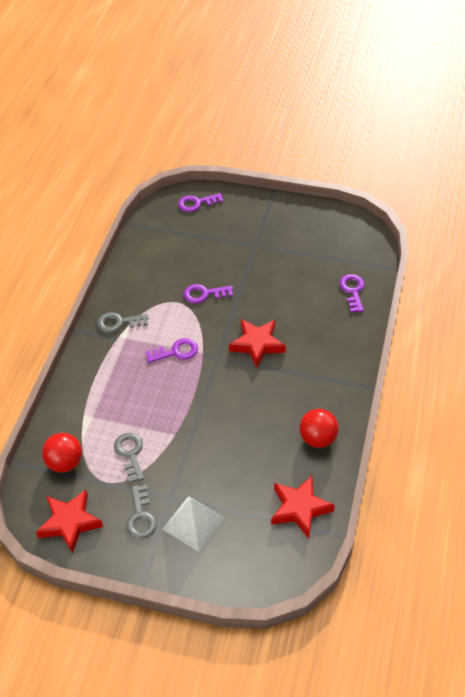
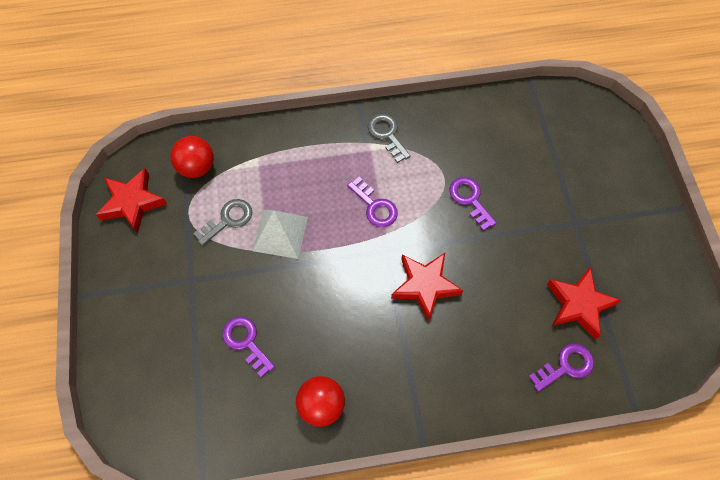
camera: 65 degrees right, 15 degrees up
(141, 517) = (159, 262): grey key -> none
(193, 523) = (167, 315): white pyramid -> white pyramid (280, 234)
(196, 203) = (604, 133): purple key -> purple key (246, 342)
(299, 508) = (221, 419): red star -> red star (579, 304)

